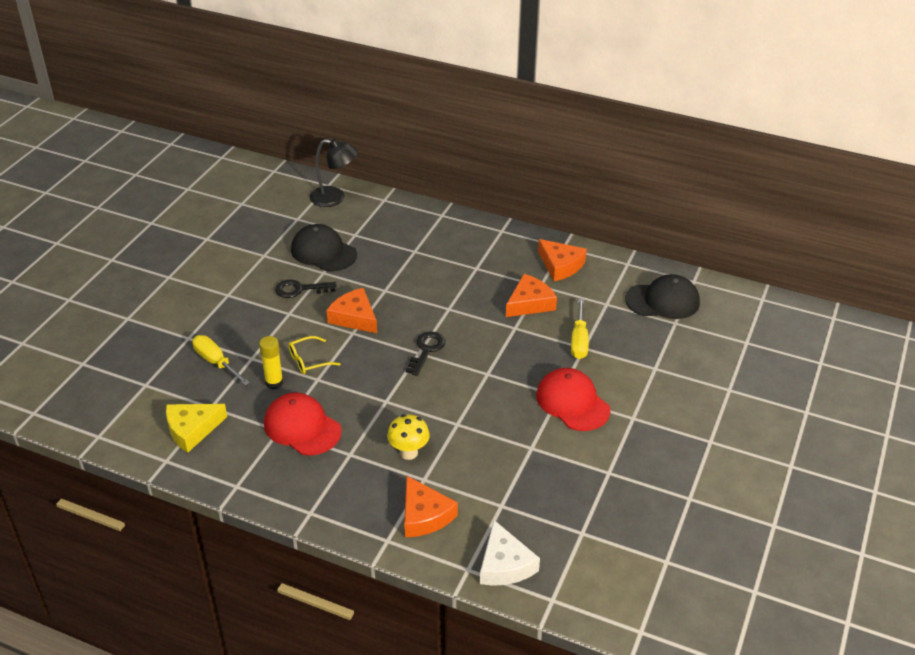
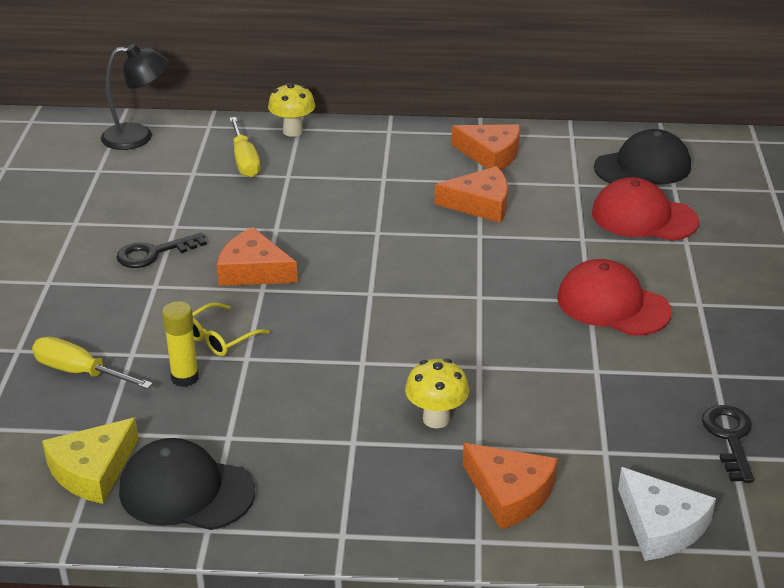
camera: 20 degrees left, 5 degrees down
(302, 427) = (261, 425): red cap -> red cap (644, 217)
(323, 252) = (160, 202): black cap -> black cap (186, 491)
(426, 350) = (379, 288): black key -> black key (729, 438)
(436, 216) = (293, 131): none -> yellow mushroom
(530, 303) = (480, 204): orange cheese -> orange cheese turned 60 degrees clockwise
(579, 341) = (572, 232): yellow screwdriver -> yellow screwdriver (245, 161)

